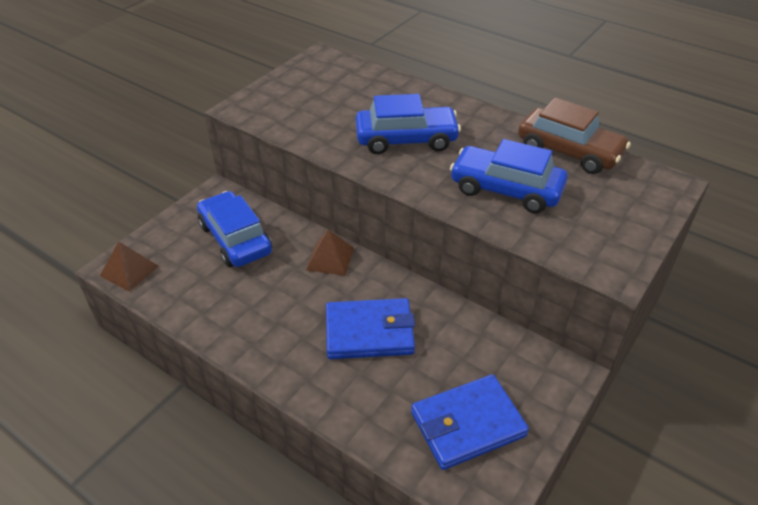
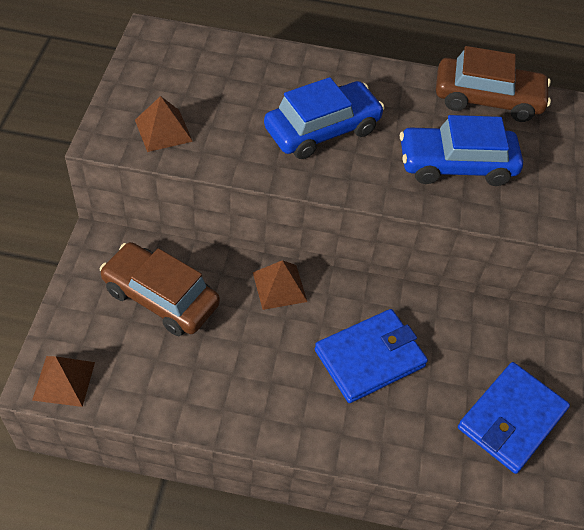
camera: 30 degrees left, 10 degrees up
(235, 239) = (161, 297): blue car -> brown car
(283, 112) = (163, 130): none -> brown pyramid

